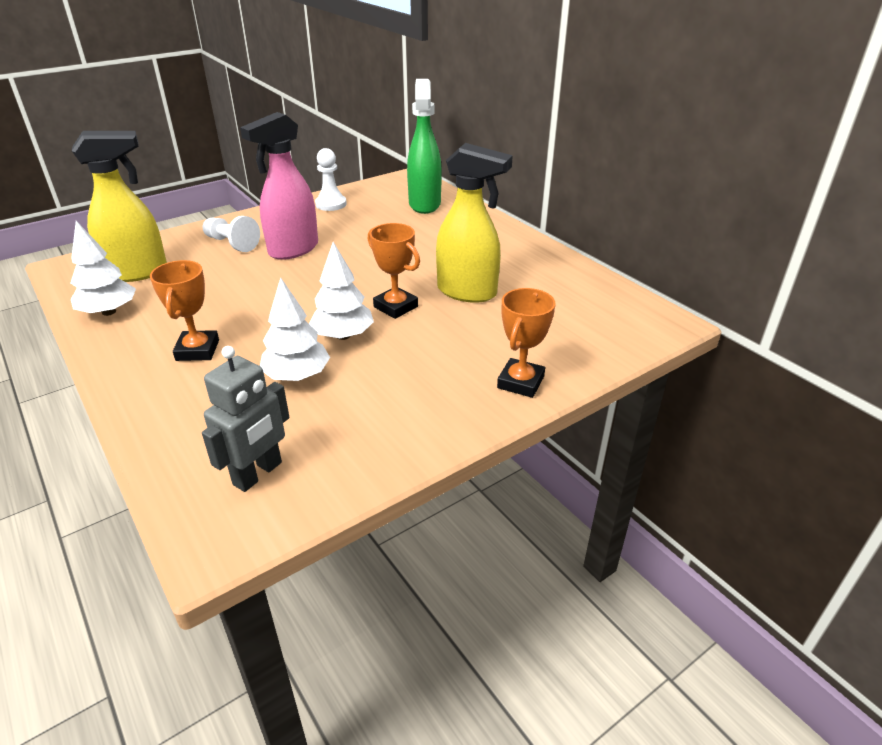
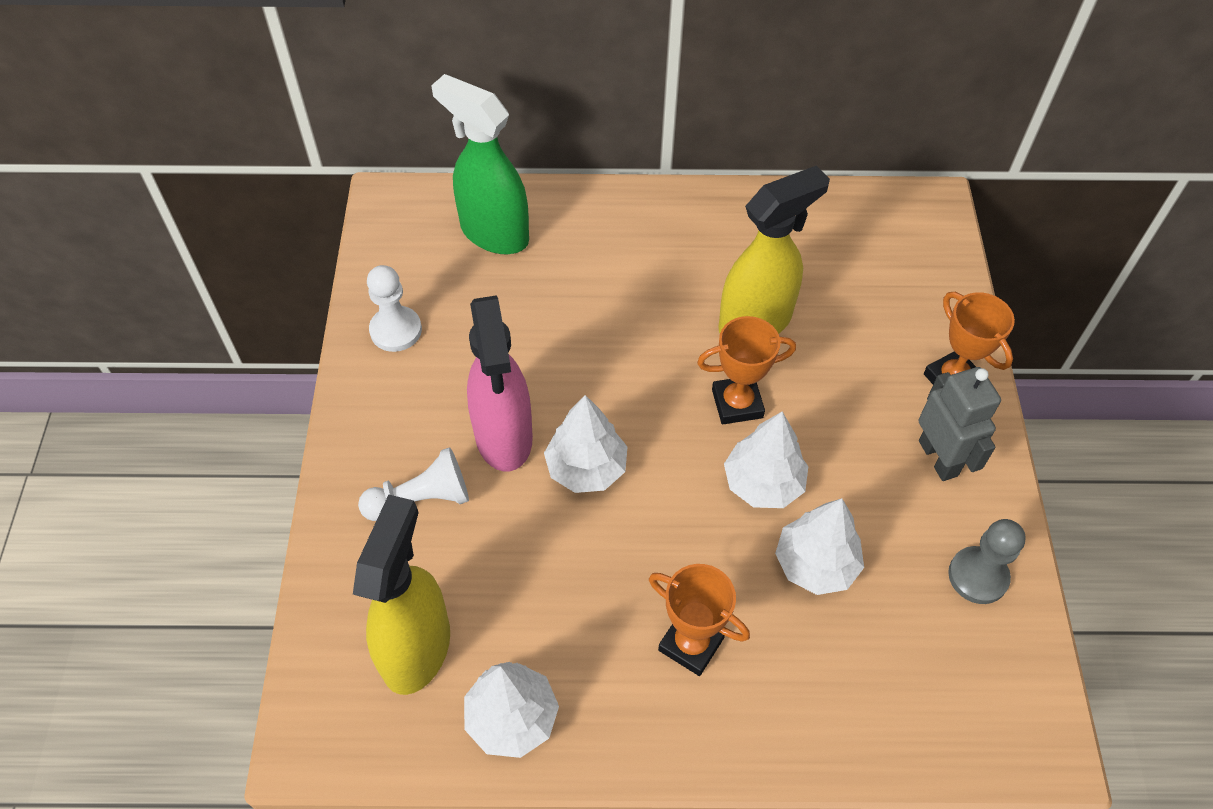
camera: 55 degrees left, 20 degrees up
(258, 474) = (964, 670): grey robot -> grey robot (938, 458)
(296, 277) = (586, 468): none -> white tree
(351, 453) = (978, 576): none -> grey pawn

